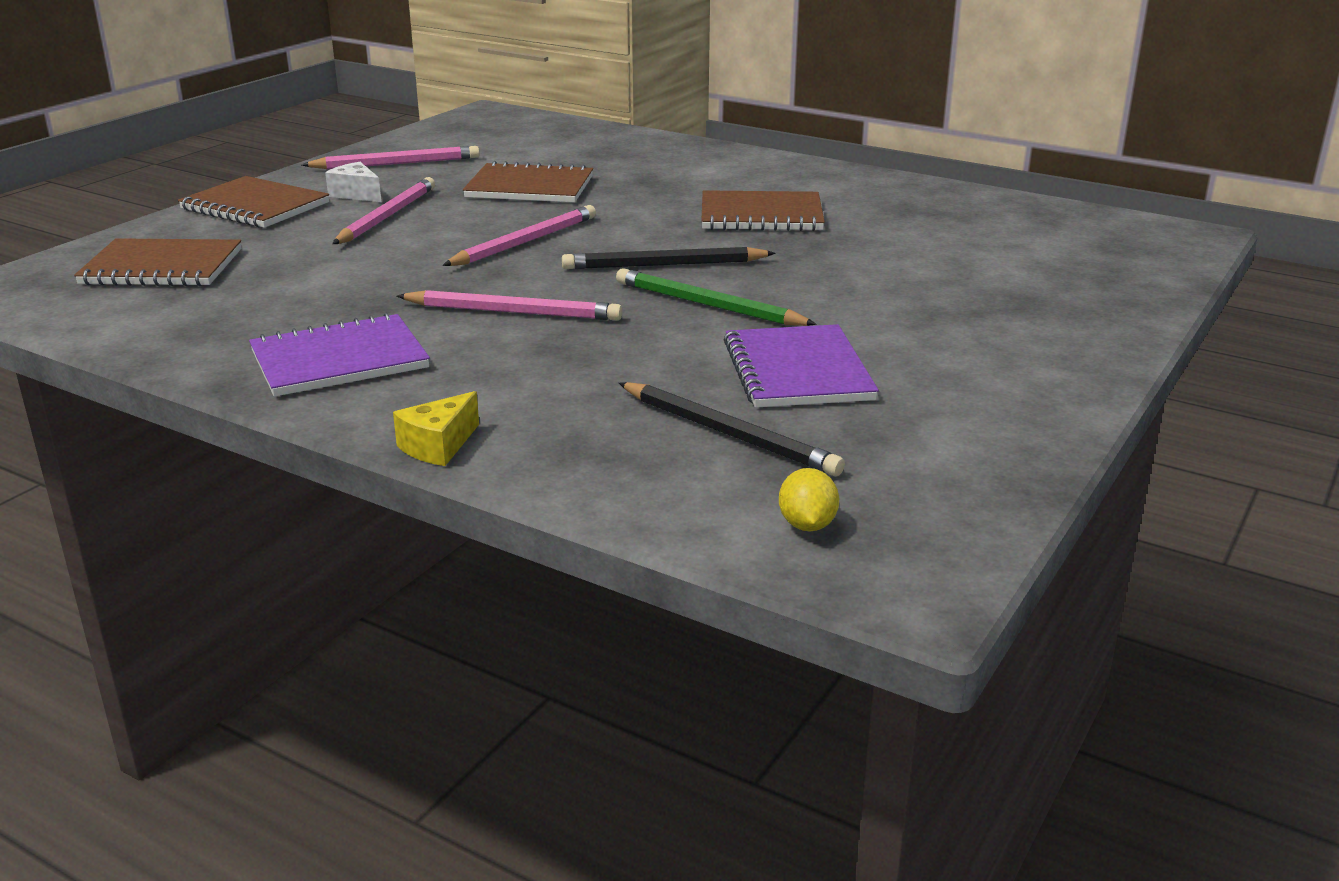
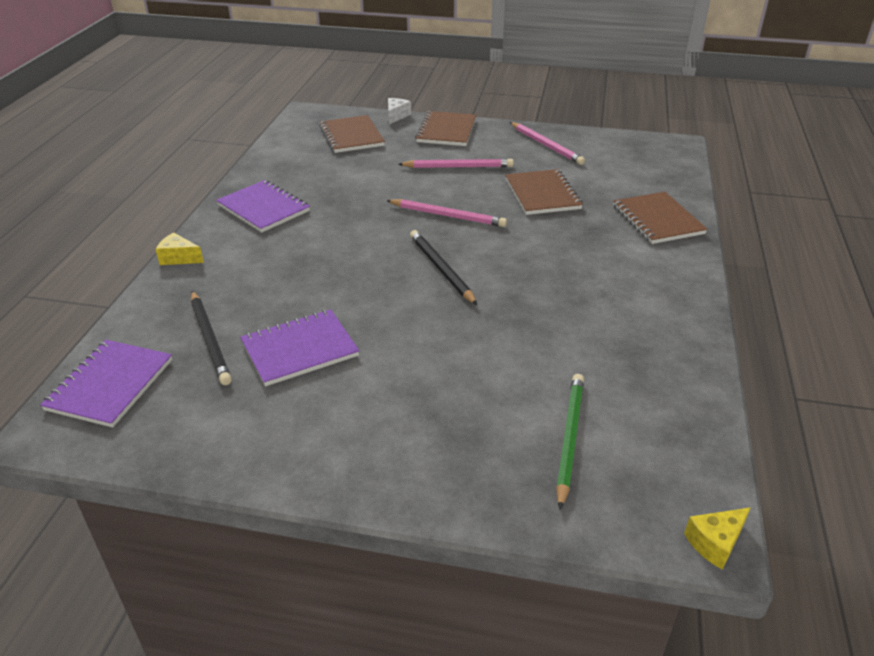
camera: 70 degrees right, 10 degrees up
(356, 194) = (486, 149): white cheese -> white cheese (396, 116)
(512, 312) = (342, 237): pink pencil -> none
(709, 305) = (385, 298): green pencil -> green pencil (569, 439)
(728, 433) = (209, 339): black pencil -> black pencil turned 45 degrees counterclockwise
(761, 215) = (561, 288): brown notebook -> brown notebook (657, 220)
(807, 525) = (110, 385): yellow lemon -> purple notebook
(1194, 233) = (715, 543): none -> yellow cheese

